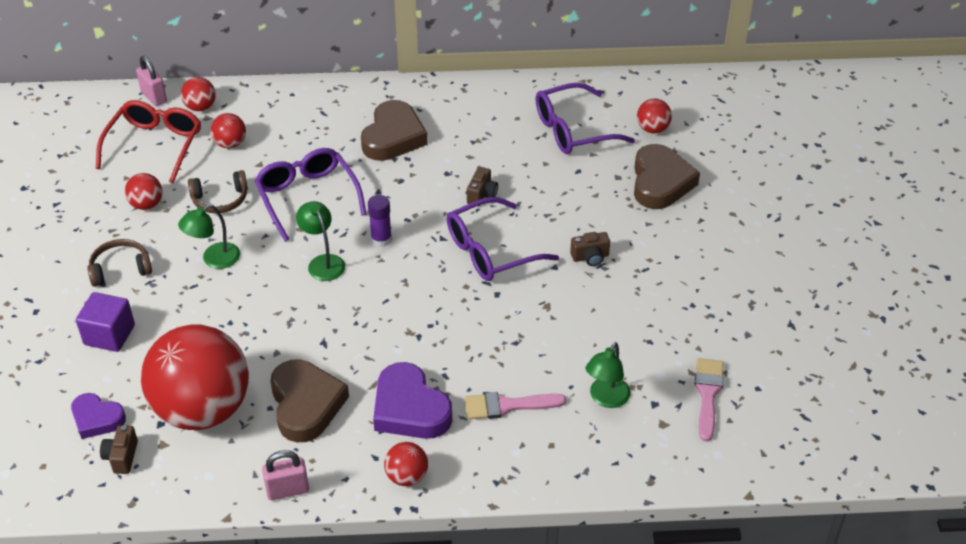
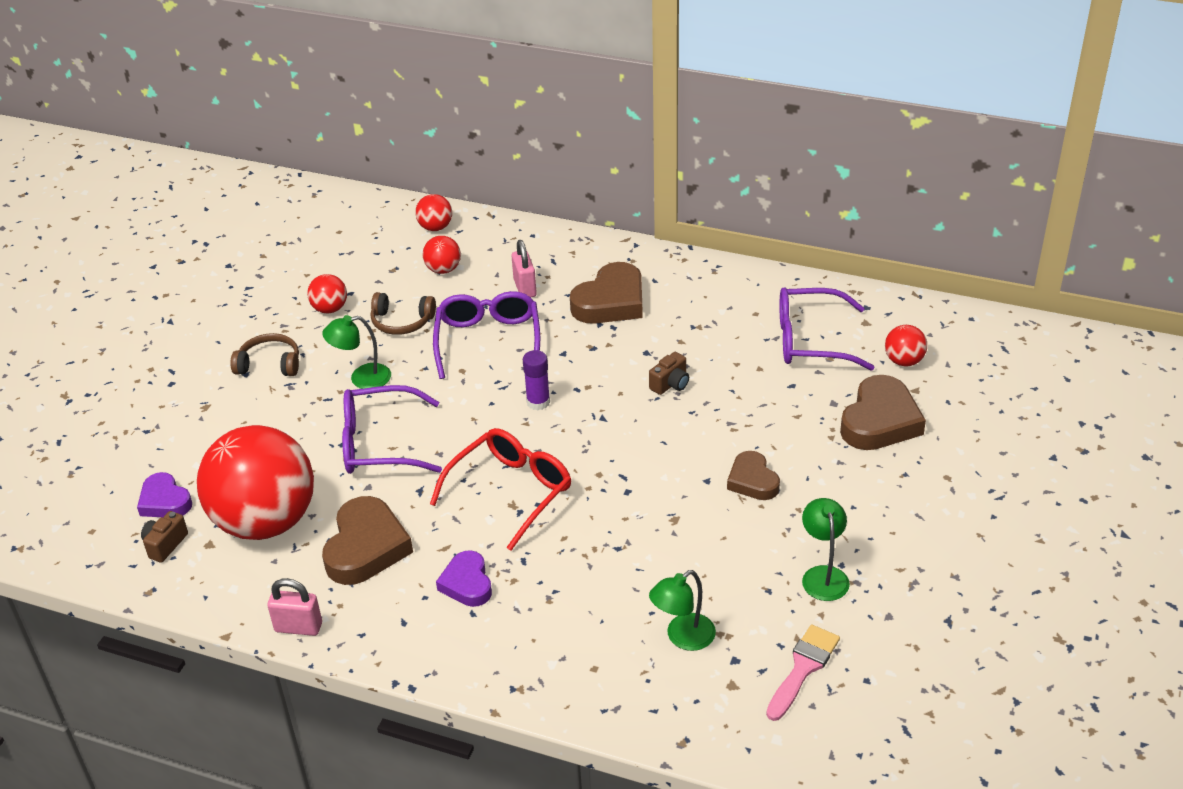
camera: 25 degrees right, 5 degrees down
(109, 335) = (223, 424): purple cube -> none
(154, 97) = (397, 208): pink padlock -> pink padlock (525, 288)
(154, 146) = (369, 255): red glasses -> red glasses (510, 493)
(323, 262) = (466, 410): green lamp -> green lamp (823, 575)
(407, 476) = (423, 652): red ball -> none
(410, 409) = (467, 583): purple heart -> purple heart, size x0.61
(492, 250) = (648, 444): purple glasses -> purple glasses (381, 444)
(507, 406) = (570, 612): pink brush -> none
(590, 257) = (752, 480): brown camera -> brown heart

